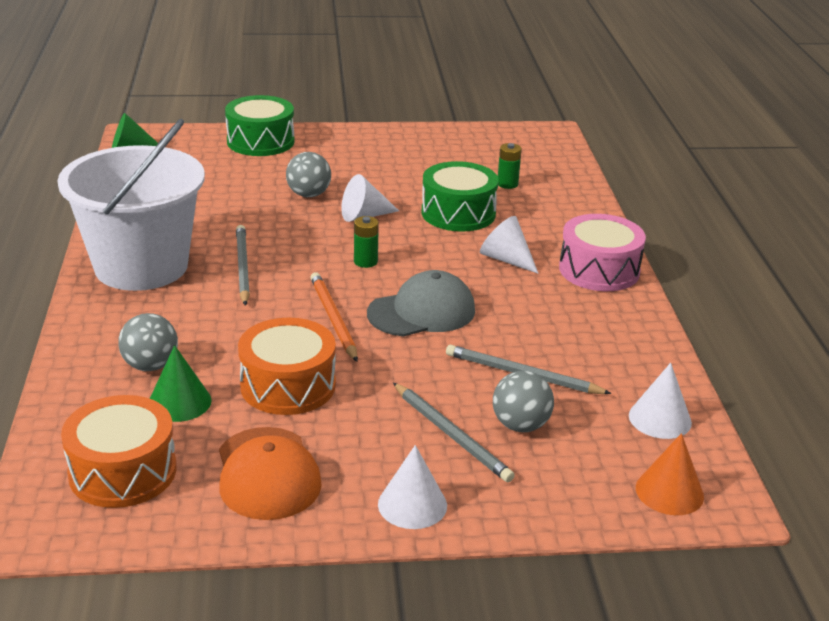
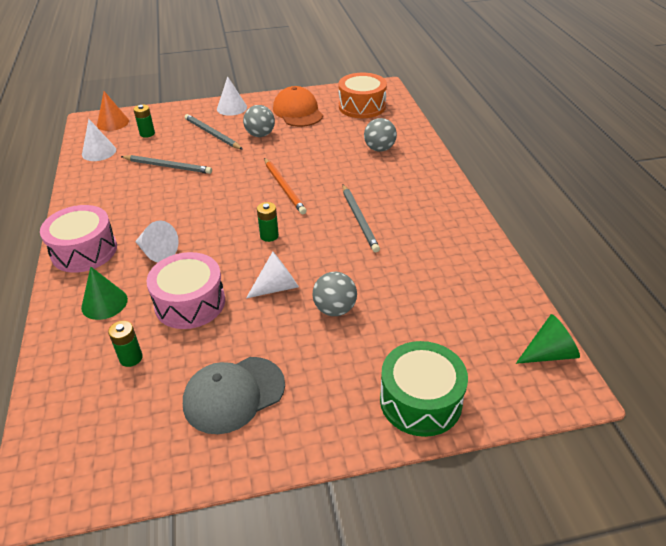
camera: 175 degrees right, 10 degrees up
(141, 266) = (431, 211): white bucket -> none
(179, 402) = (353, 134): green cone -> green cone (104, 303)
(288, 385) = (300, 147): orange drum -> none
(422, 312) = (226, 199): grey cap -> grey cap (234, 394)
(458, 213) = (190, 303): green drum -> pink drum
(520, 425) = (176, 141): grey ball -> grey ball (260, 135)
(583, 452) = (147, 134): none -> green battery

